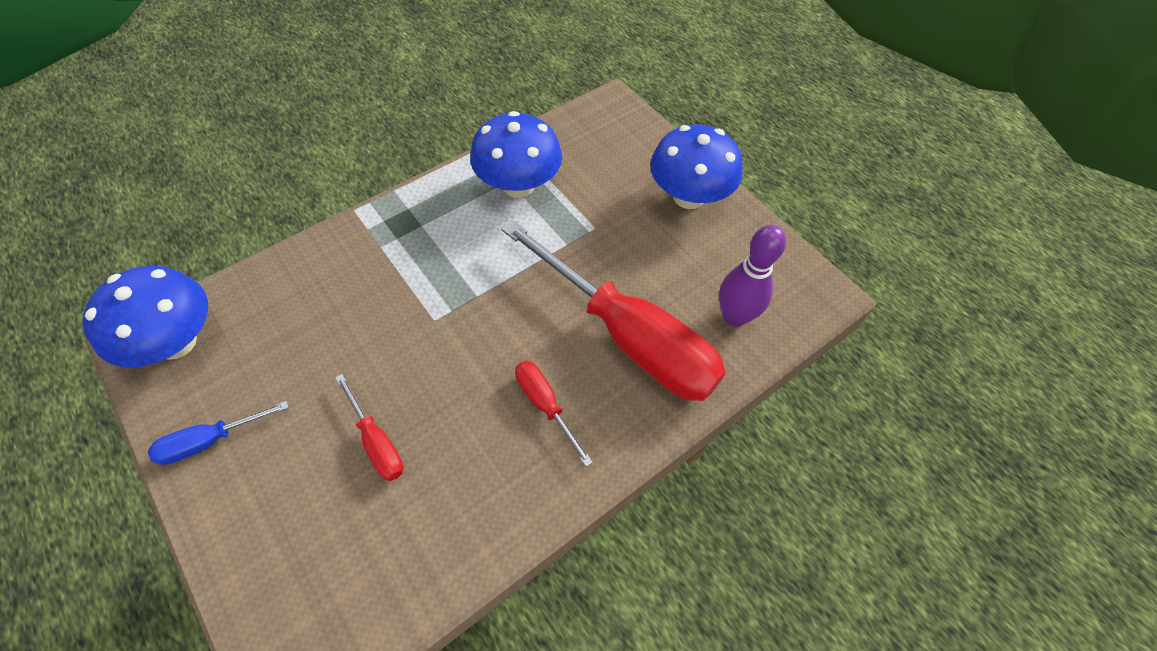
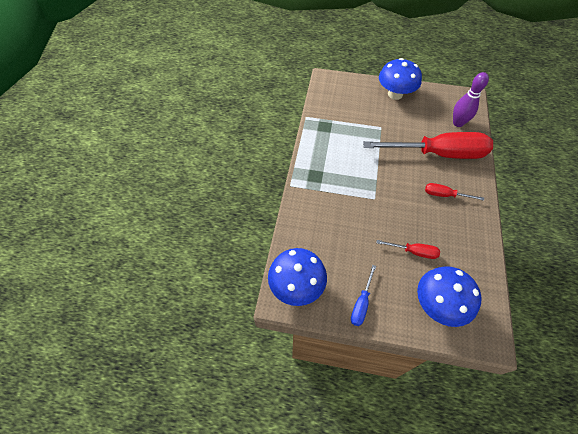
camera: 40 degrees left, 0 degrees up
(518, 185) = (336, 131): blue mushroom -> blue mushroom (438, 304)

